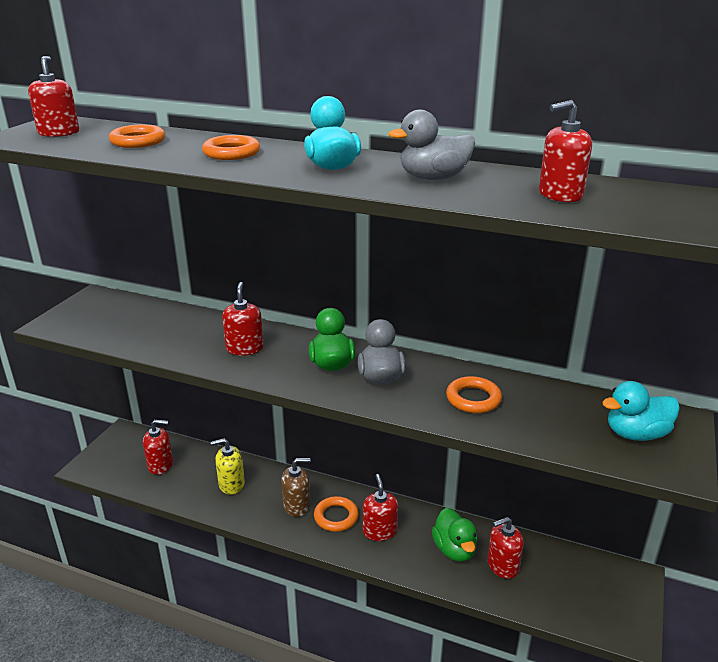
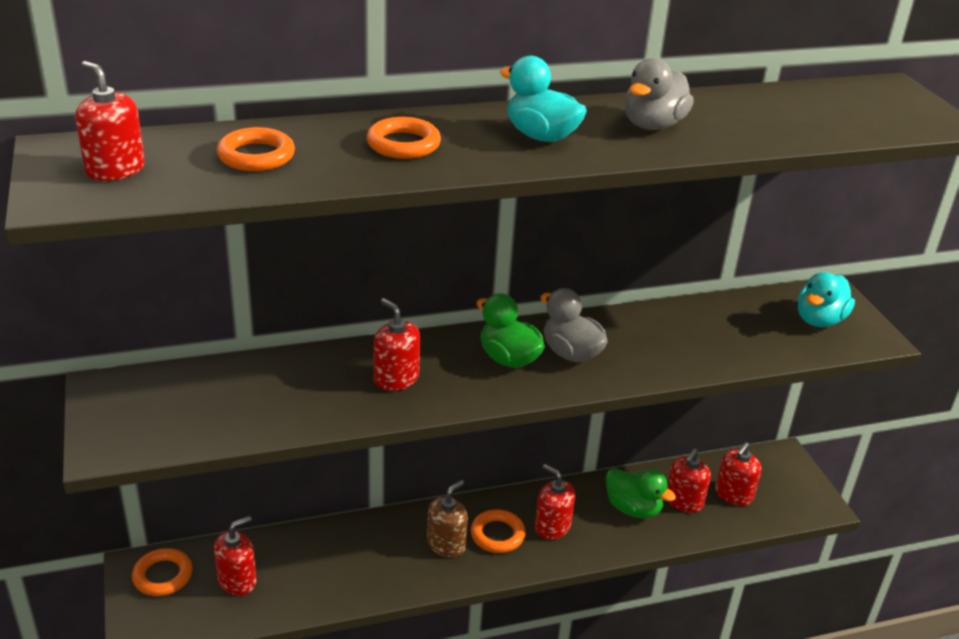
camera: 40 degrees left, 5 degrees up
(231, 484) = (349, 558): yellow soap dispenser -> none
(473, 399) = (672, 341): orange ring -> orange ring (163, 575)
(560, 195) = (776, 117): red soap dispenser -> red soap dispenser (733, 494)

